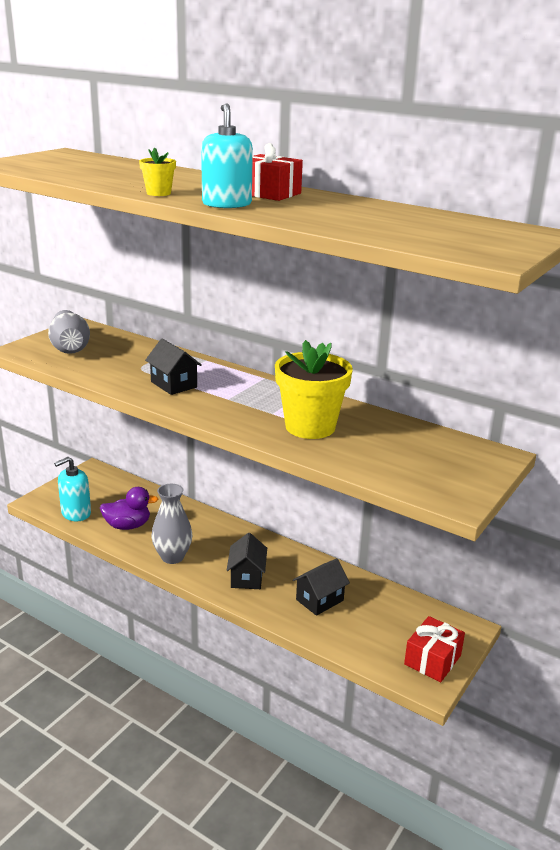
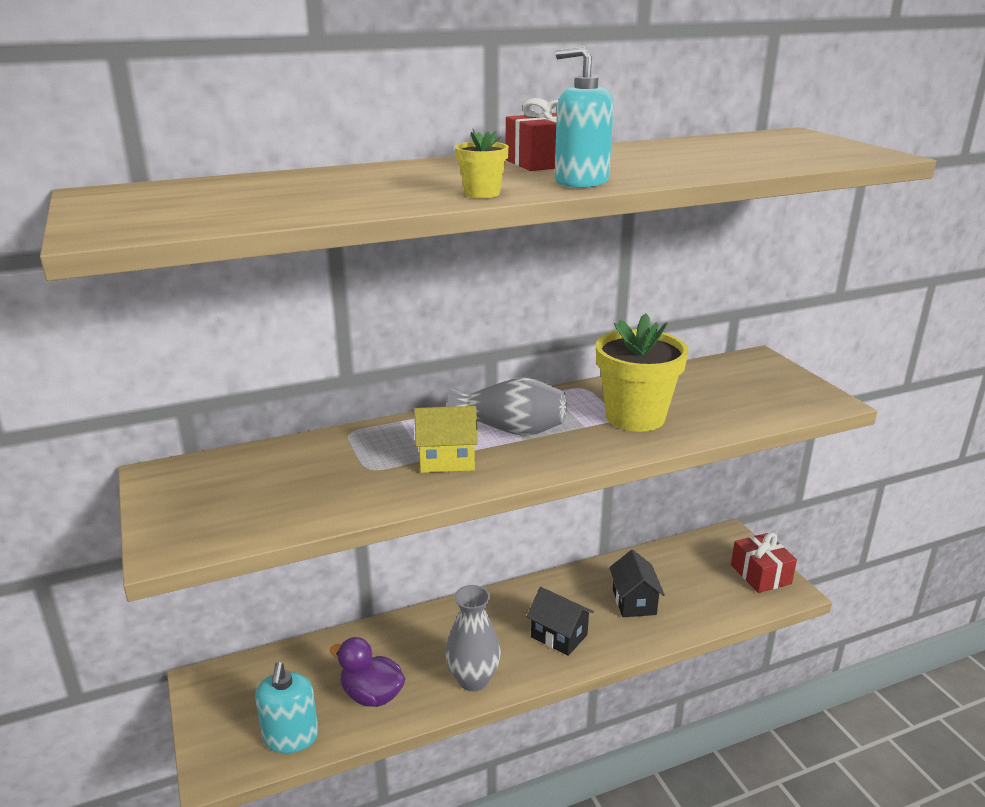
camera: 55 degrees left, 0 degrees up
(70, 348) = (227, 502): grey vase -> grey vase (511, 429)
(128, 526) = (371, 695): purple duck -> purple duck turned 90 degrees counterclockwise
(174, 384) = (446, 460): black house -> yellow house

